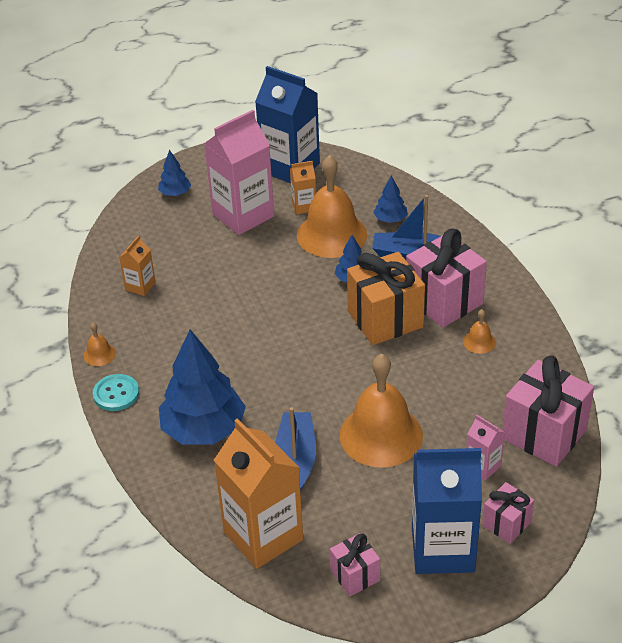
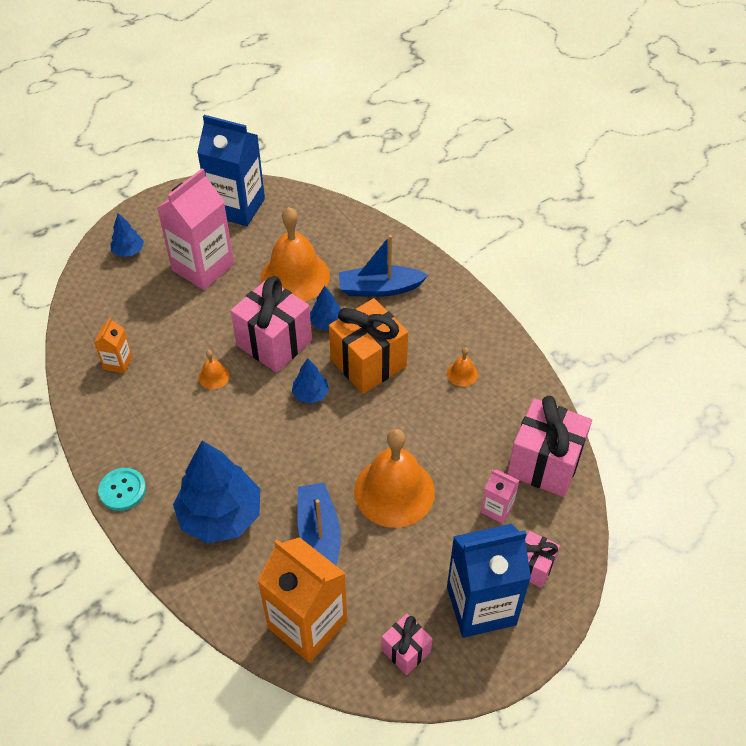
camera: 15 degrees left, 10 degrees up
(99, 354) = (94, 447): orange bell -> orange bell (214, 376)
(304, 206) = (260, 248): orange carton -> none
(390, 219) = (347, 252): blue tree -> blue tree (310, 394)
(444, 301) = (419, 334): pink gift -> pink gift (274, 343)

